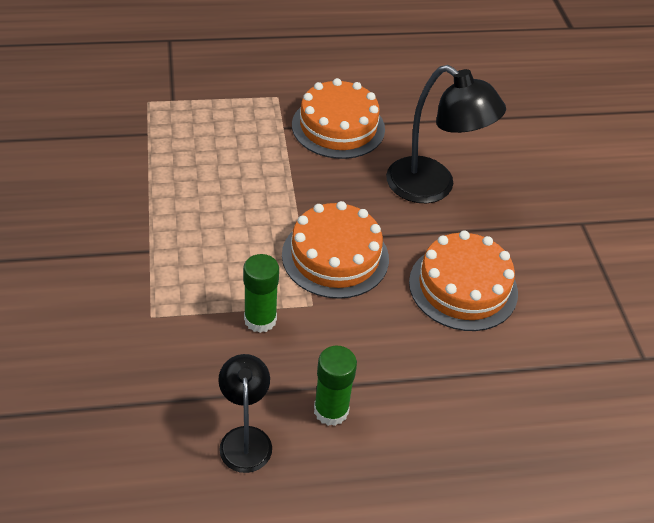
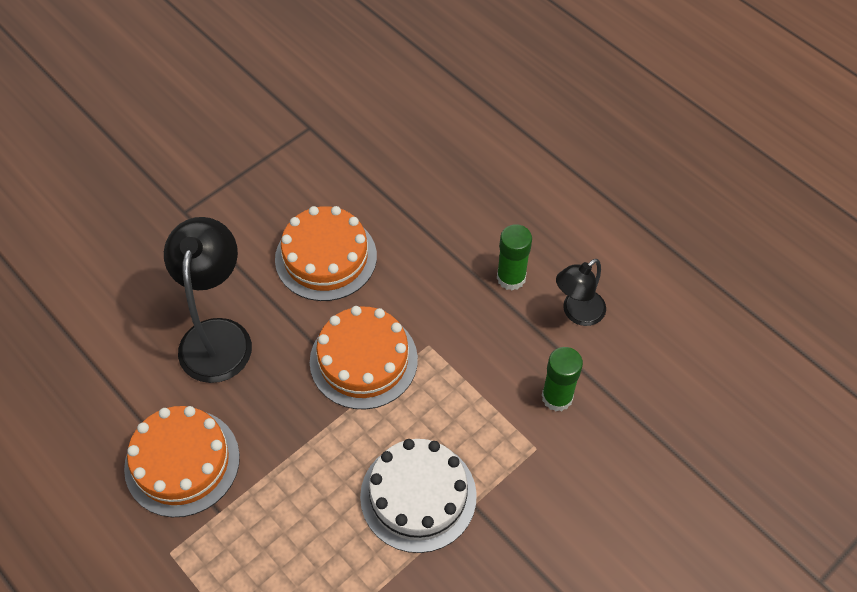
camera: 120 degrees left, 10 degrees up
(190, 225) = (418, 496): none -> white cake
(260, 319) = (473, 371): green glue stick -> green glue stick (557, 397)

